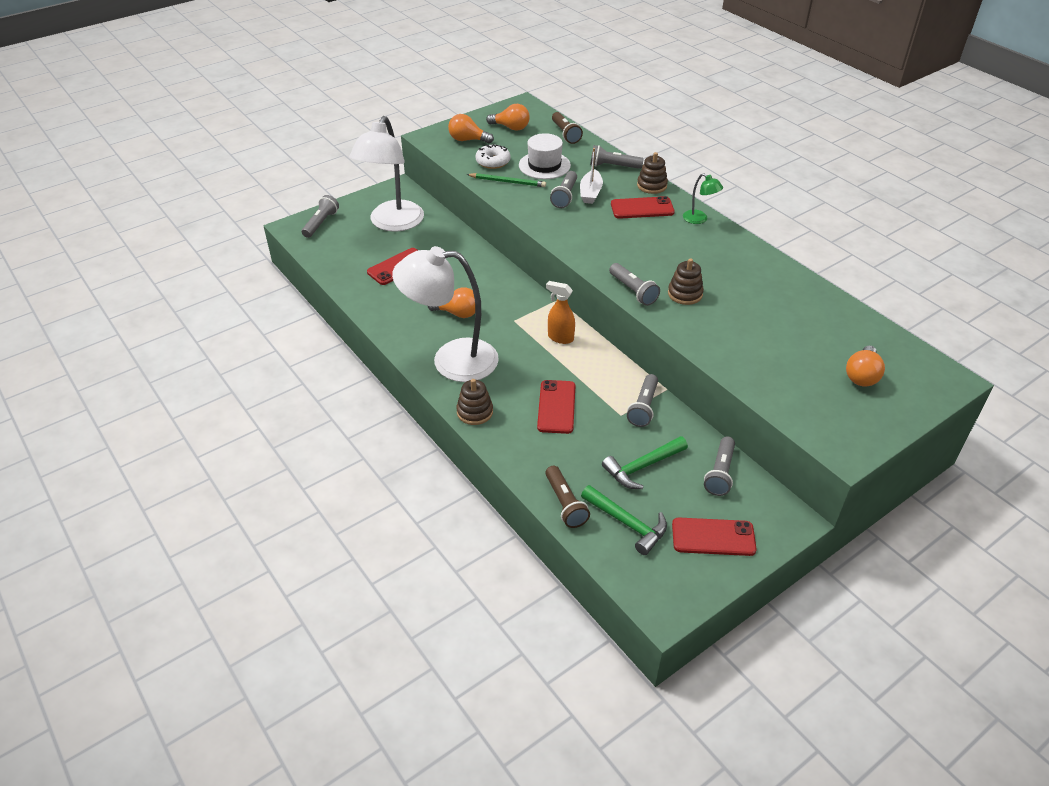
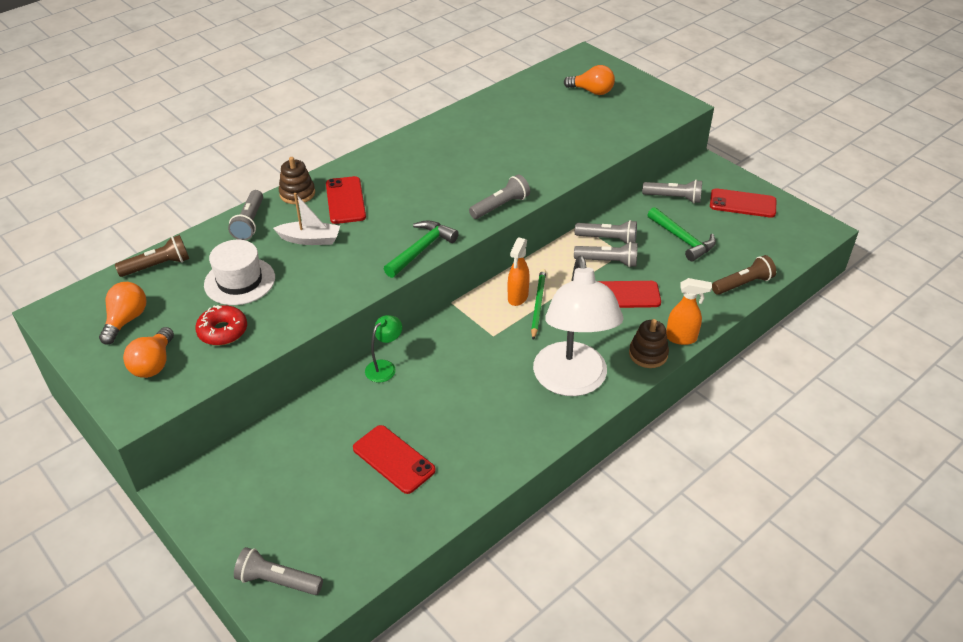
camera: 95 degrees left, 0 degrees up
(392, 223) = (284, 483): white lamp -> none
(457, 313) = (487, 386): orange light bulb -> none
(491, 439) = (681, 338): none -> orange spray bottle
(493, 162) = (223, 331): white donut -> red donut
(507, 182) = (278, 312): green pencil -> green pencil (538, 304)
(565, 196) = (316, 260): grey flashlight -> grey flashlight (608, 261)
(627, 524) = (749, 247): green hammer -> green hammer (421, 249)
(685, 294) = (500, 174): brown stacking toy -> none
(699, 219) = (368, 162): green lamp -> green lamp (385, 367)
(713, 537) = (742, 203): red phone -> red phone turned 75 degrees counterclockwise

